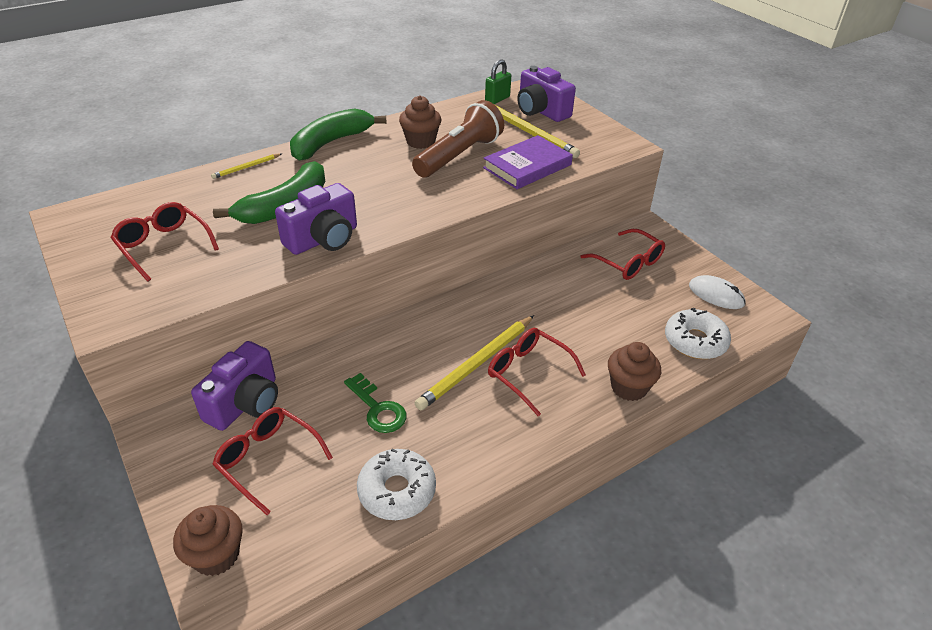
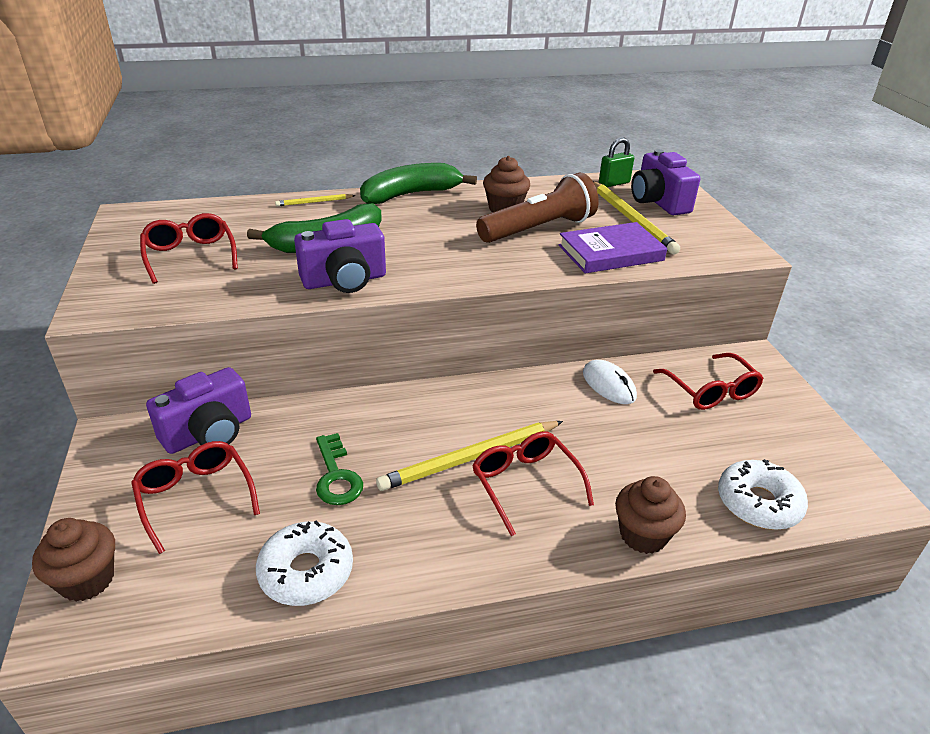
camera: 20 degrees right, 5 degrees down
(716, 295) = (812, 454): white mouse -> white mouse (608, 385)

